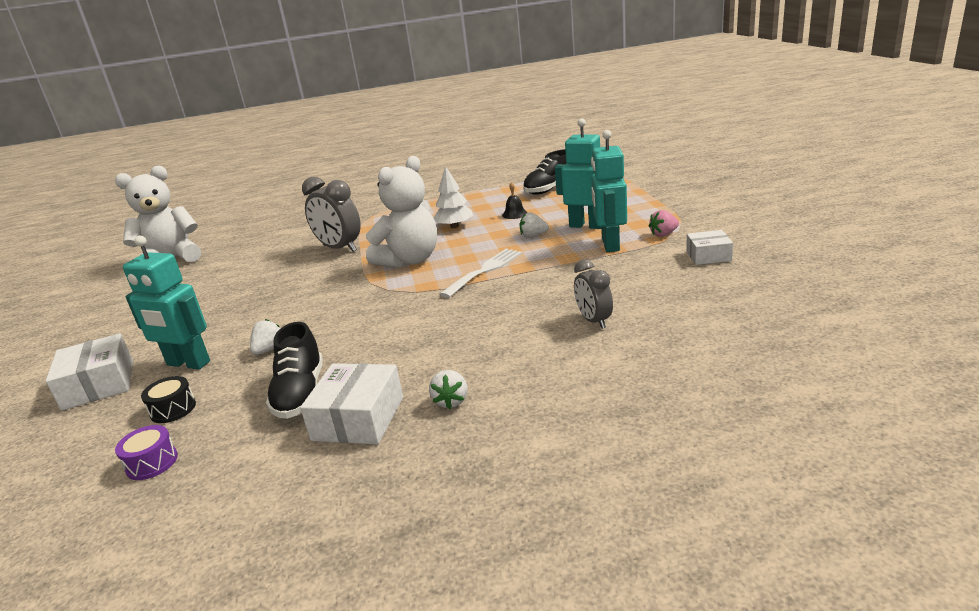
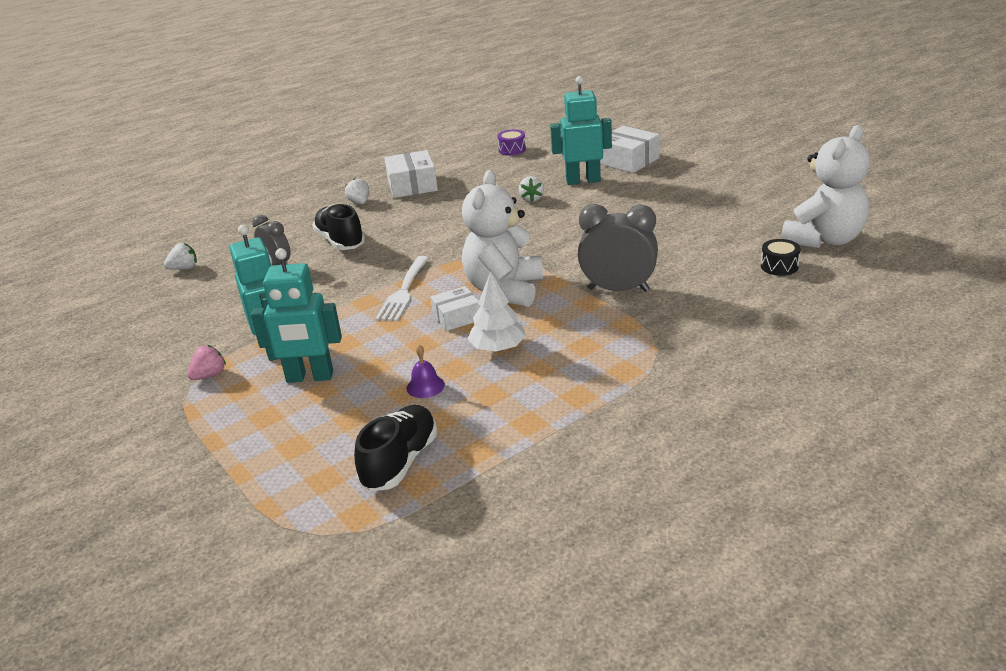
camera: 155 degrees right, 5 degrees up
(173, 409) = (544, 164): black drum -> black drum (779, 266)
(300, 394) = (466, 186): black shoe -> black shoe (340, 241)
(514, 214) = (425, 386): black bell -> purple bell
(533, 236) = (375, 348): white strawberry -> white strawberry (184, 268)
(708, 256) = (165, 349): white box -> white box (457, 317)

